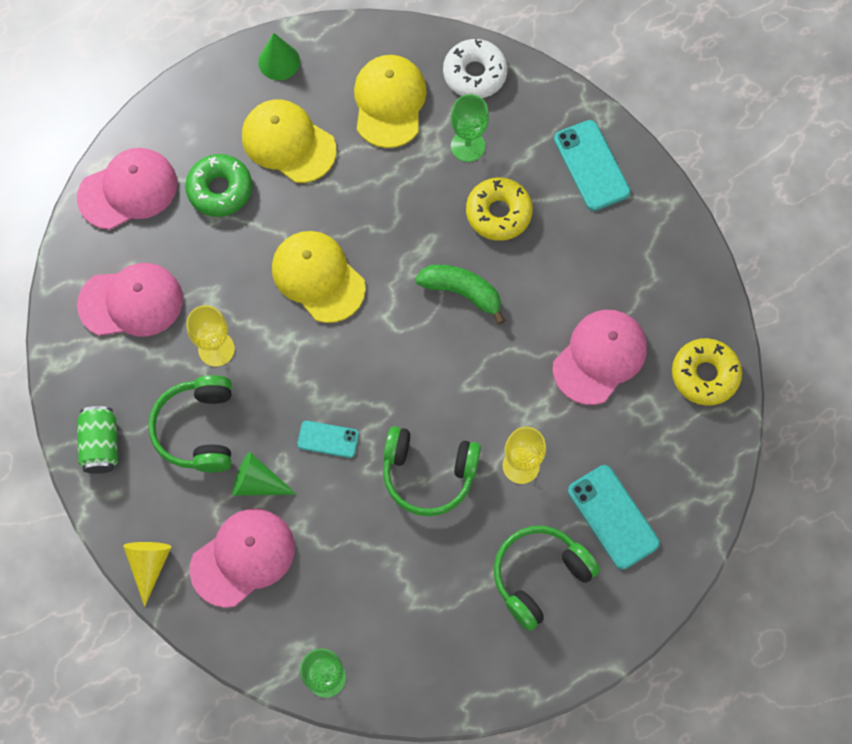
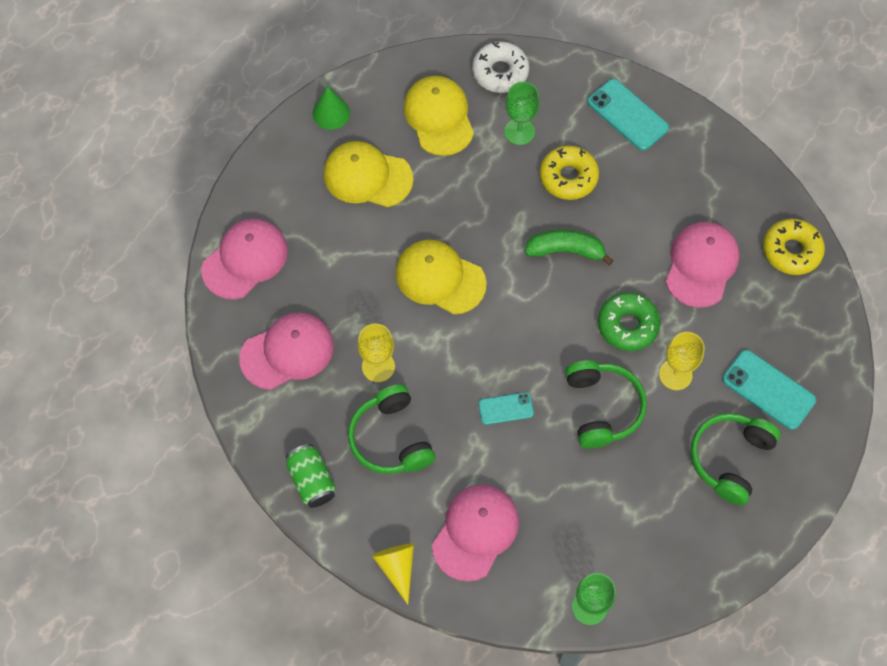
camera: 20 degrees left, 5 degrees down
(220, 190) = (325, 234): green donut -> green donut (627, 325)
(257, 482) = (461, 465): green cone -> none
(428, 474) = (602, 408): green headphones -> green headphones turned 90 degrees counterclockwise

